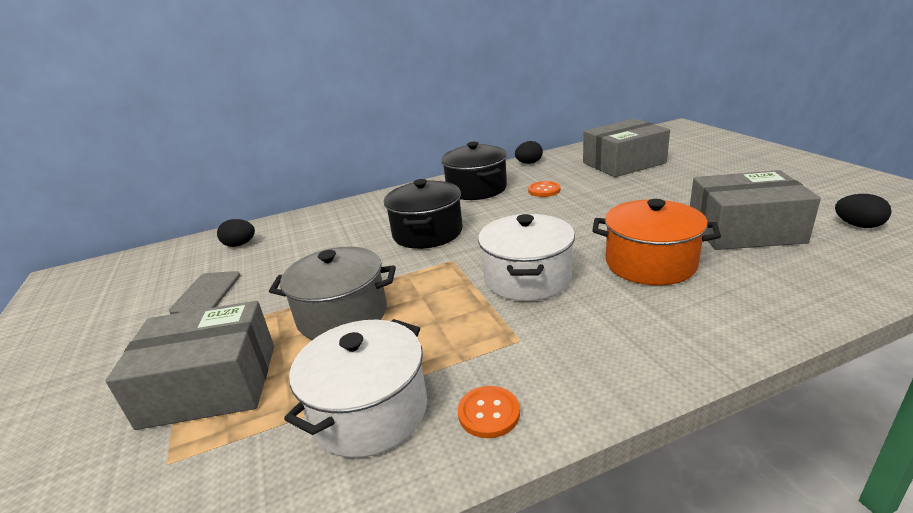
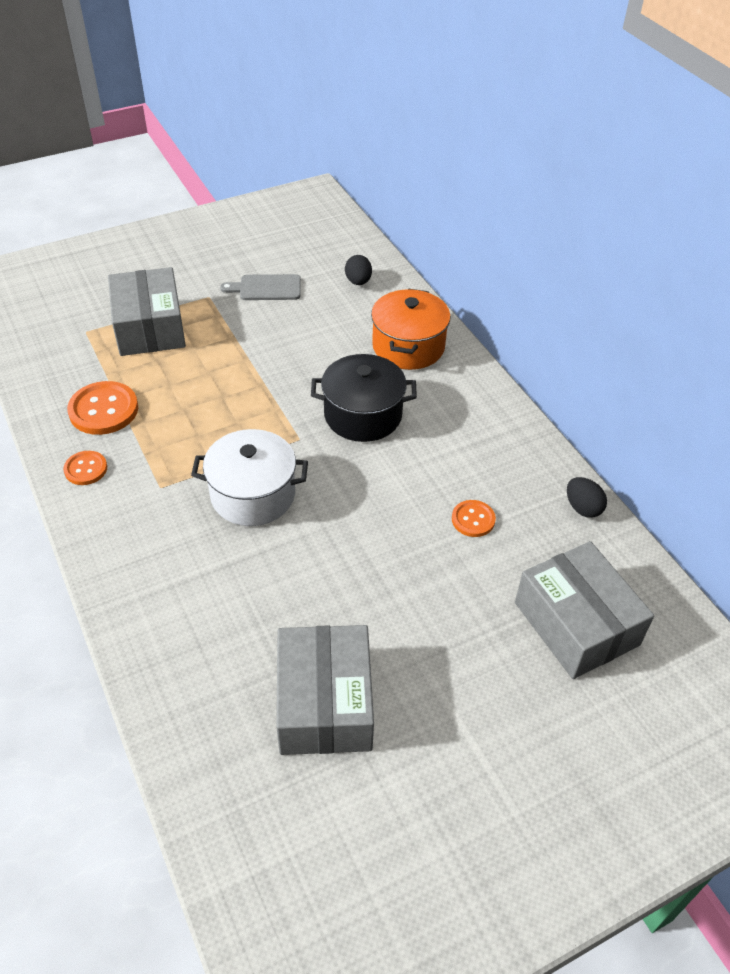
camera: 80 degrees right, 20 degrees up
(342, 315) = (219, 377): grey pot -> none
(369, 411) = (103, 410): white pot -> orange button
(476, 189) = (485, 451): black pot -> none
(650, 263) = (262, 594): orange pot -> orange pot (408, 347)
(858, 225) = (317, 832): black egg -> none

